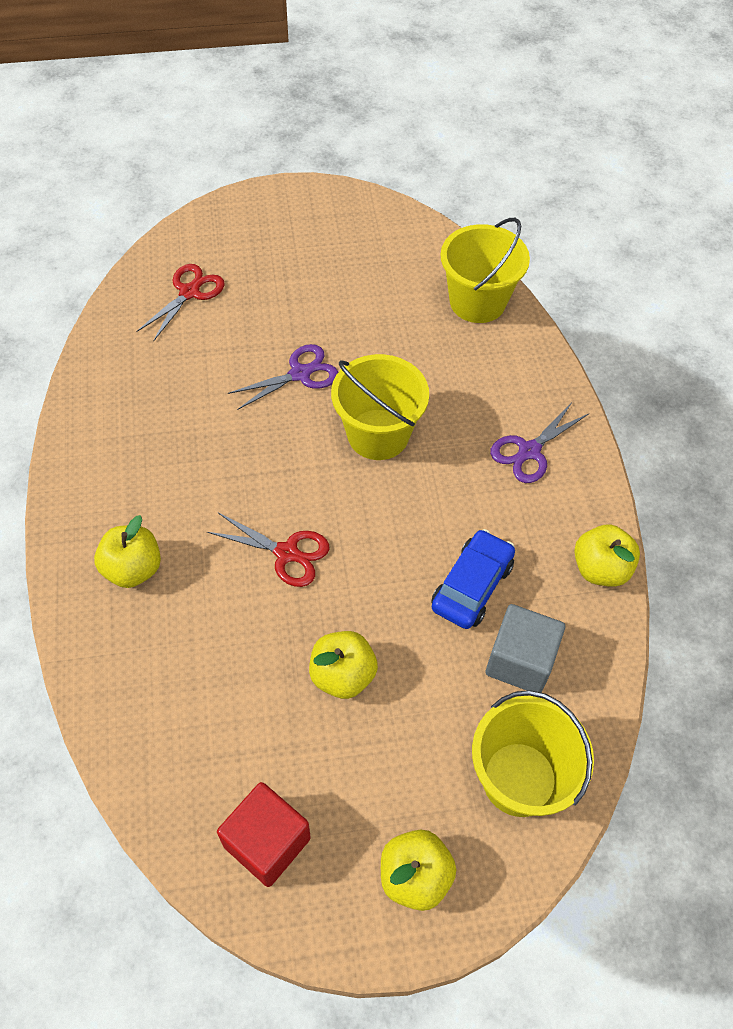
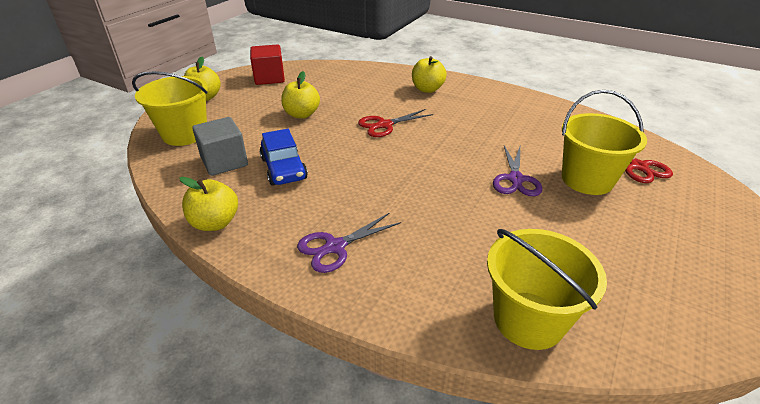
camera: 130 degrees right, 20 degrees down
(378, 434) = (429, 186): yellow bucket -> yellow bucket (587, 179)
(529, 451) = (335, 247): purple scissors -> purple scissors turned 120 degrees counterclockwise

